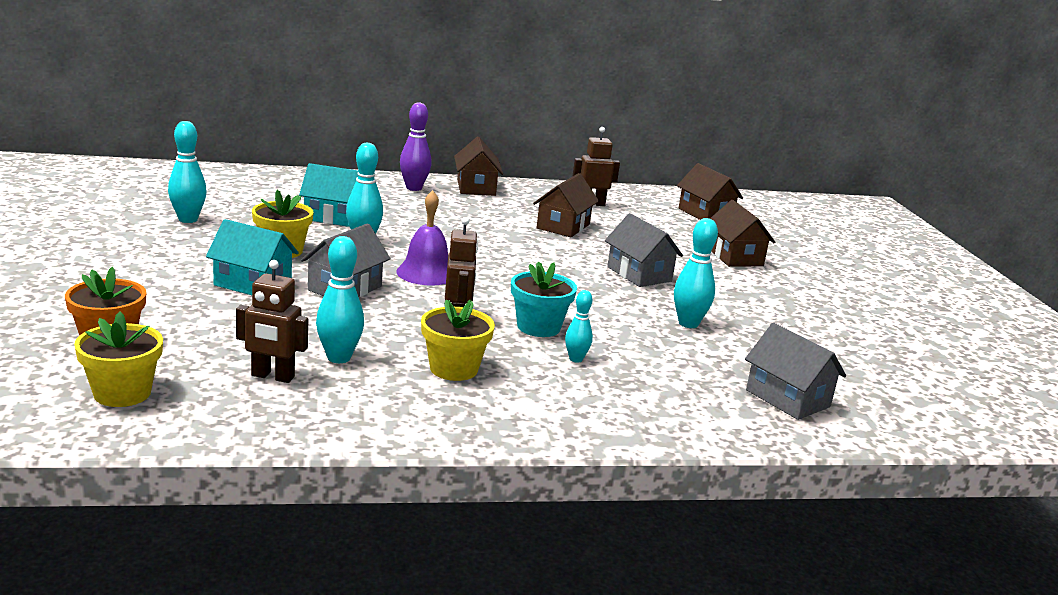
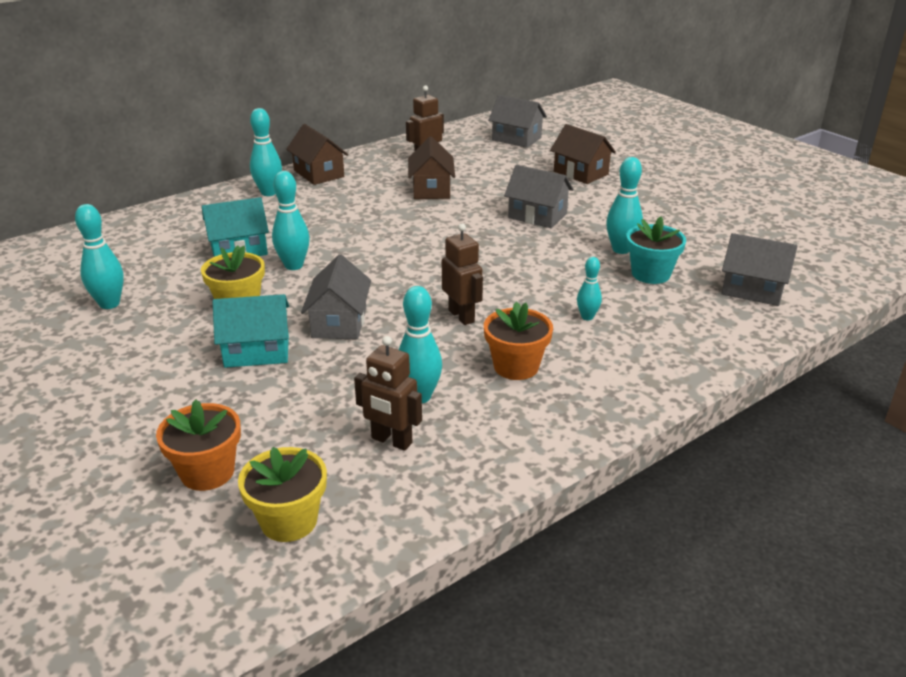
camera: 25 degrees left, 10 degrees up
(272, 376) = (391, 441): brown robot -> brown robot turned 45 degrees clockwise
(414, 188) = (269, 193): purple bowling pin -> turquoise bowling pin
(426, 273) = (384, 279): purple bell -> none
(453, 369) = (516, 366): yellow flower pot -> orange flower pot
(538, 327) = (528, 298): turquoise flower pot -> turquoise flower pot (650, 274)
(705, 214) = (516, 139): brown house -> grey house

